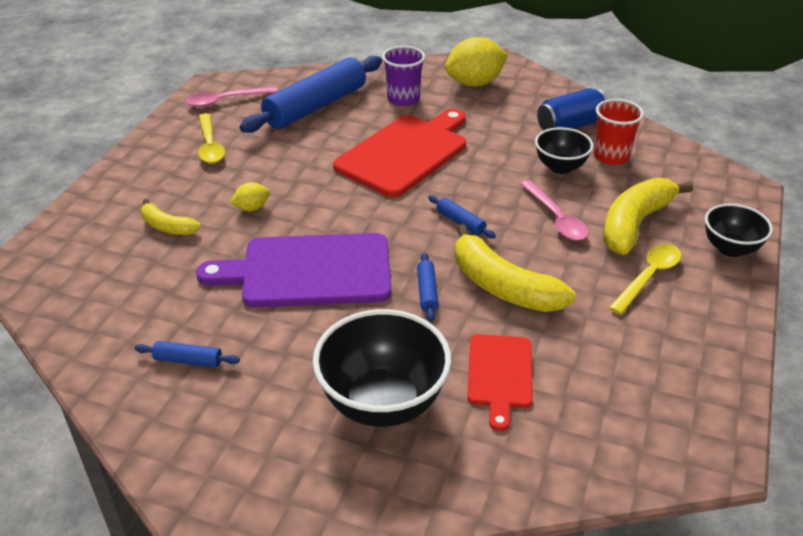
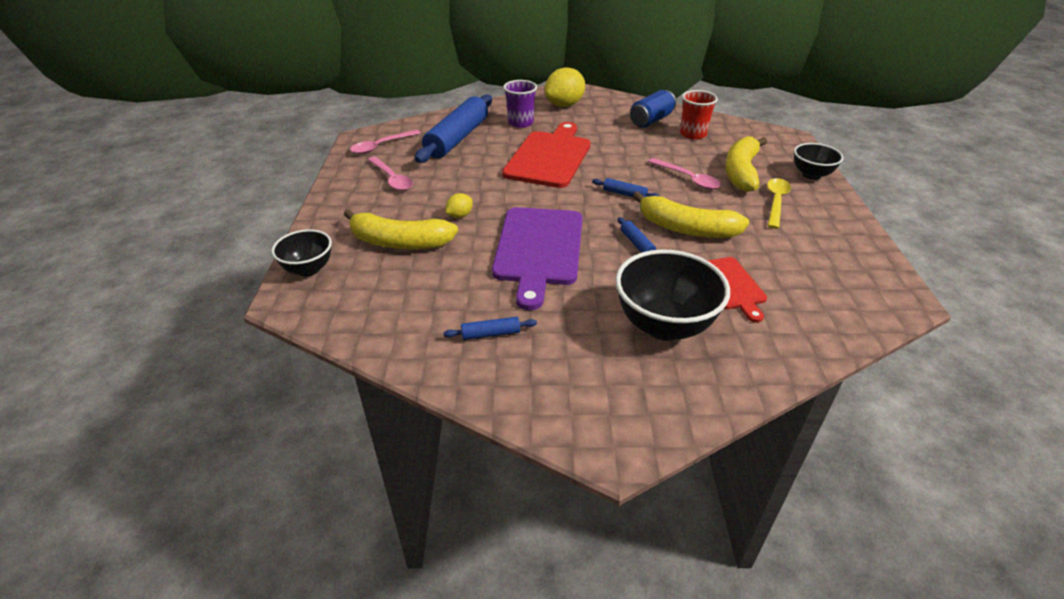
camera: 20 degrees left, 0 degrees up
(167, 226) = (399, 242): yellow banana -> yellow banana, size x1.81
(210, 145) = (392, 179): yellow spoon -> pink spoon
(309, 271) = (538, 249): purple cutting board -> purple cutting board turned 60 degrees counterclockwise
(560, 167) = (665, 147): black bowl -> black bowl (308, 269)

